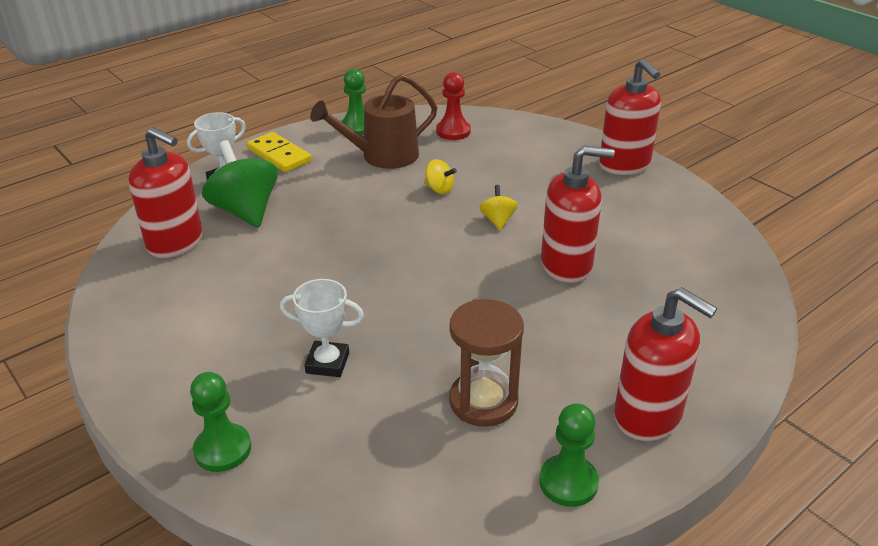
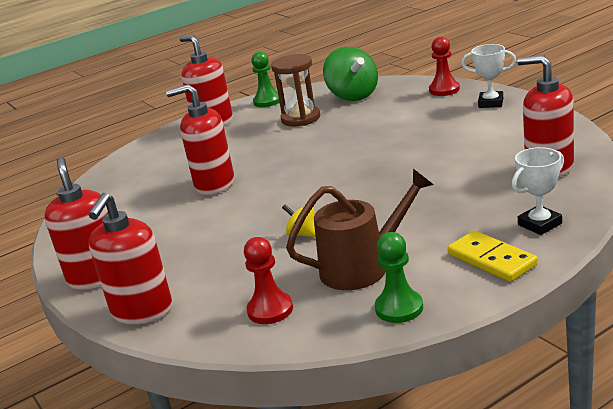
camera: 170 degrees left, 10 degrees down
(223, 449) = (444, 90): green pawn -> red pawn
(245, 211) = (498, 198): green spinning top -> green spinning top (353, 96)
(327, 363) = (394, 121): white trophy -> white trophy (491, 103)
(498, 220) = (255, 211): yellow spinning top -> none
(558, 136) = (142, 311): none -> red soap dispenser

